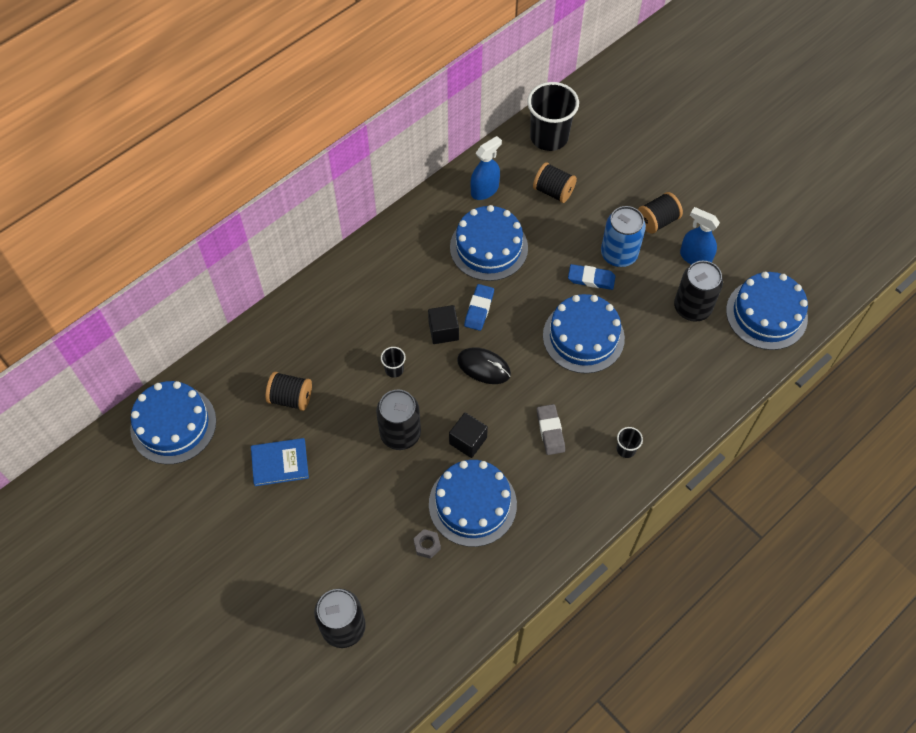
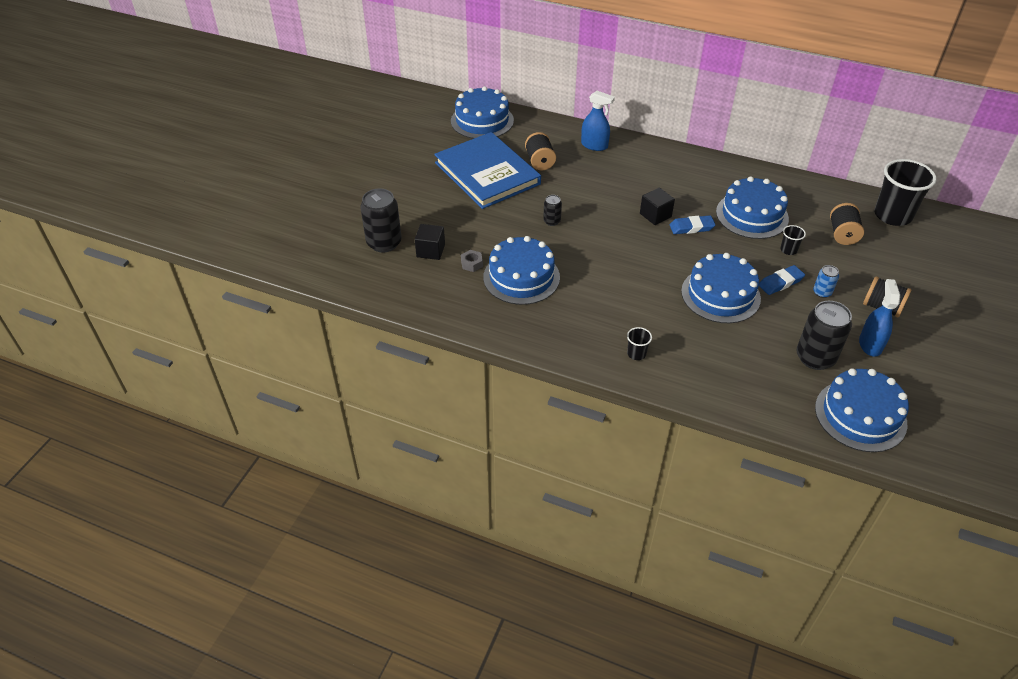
camera: 65 degrees right, 15 degrees down
(280, 463) = (487, 173): blue book -> blue book, size x2.12
(394, 369) = (601, 201): black cup -> black cup (788, 250)
(400, 434) = (552, 221): black can -> black can, size x0.51
(468, 440) = (573, 258): black cube -> black cube (430, 251)
(483, 367) = (643, 246): black mouse -> none
(484, 190) = (802, 196): blue spray bottle -> blue spray bottle (594, 145)
(550, 431) = (617, 301): grey eraser -> none
(591, 279) = (780, 282): blue eraser -> blue eraser turned 75 degrees clockwise
(619, 254) = (822, 292): blue can -> blue can, size x0.51

